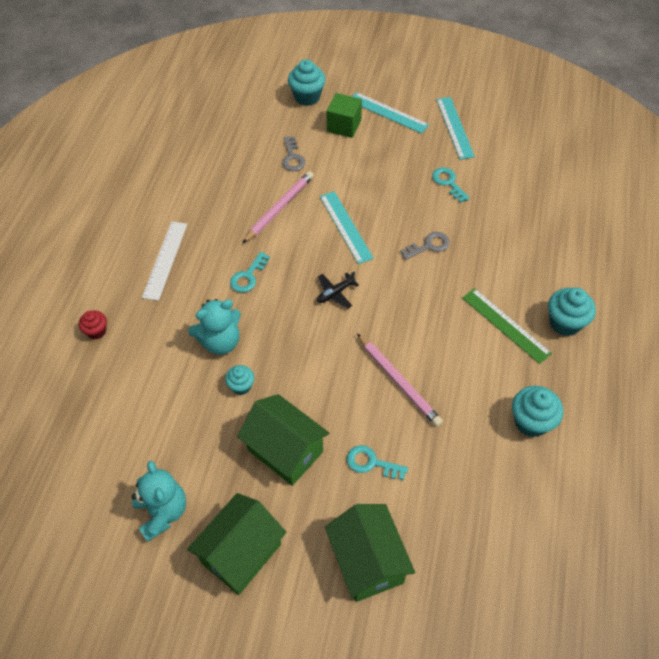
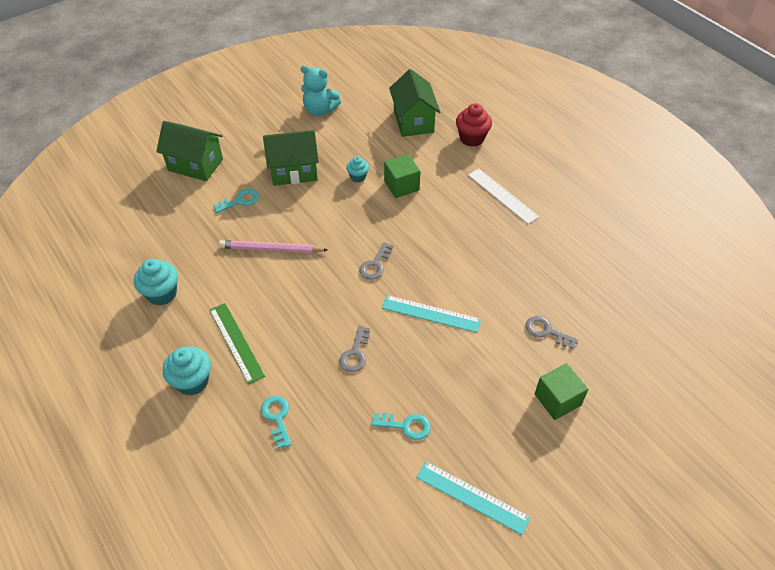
camera: 130 degrees right, 5 degrees down
(96, 331) = (471, 138): red cupcake -> red cupcake, size x1.67
(220, 341) = (401, 185): turquoise teddy bear -> green cube
(241, 553) = (262, 125): green house -> green house (413, 121)
(248, 276) = (442, 228): turquoise key -> turquoise key (277, 417)
(279, 208) = (492, 285): pink pencil -> none
(307, 97) = (627, 399): turquoise cupcake -> none
(335, 293) = (375, 264): black plane -> grey key
(388, 112) = (546, 453): turquoise ruler -> none
(506, 325) = (236, 342): green ruler -> green ruler turned 60 degrees clockwise

